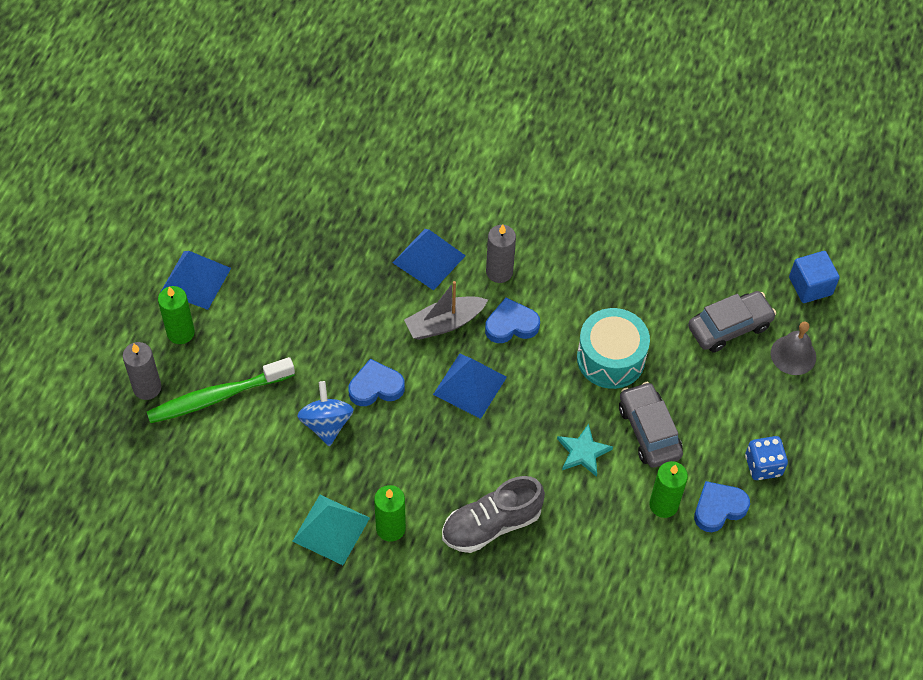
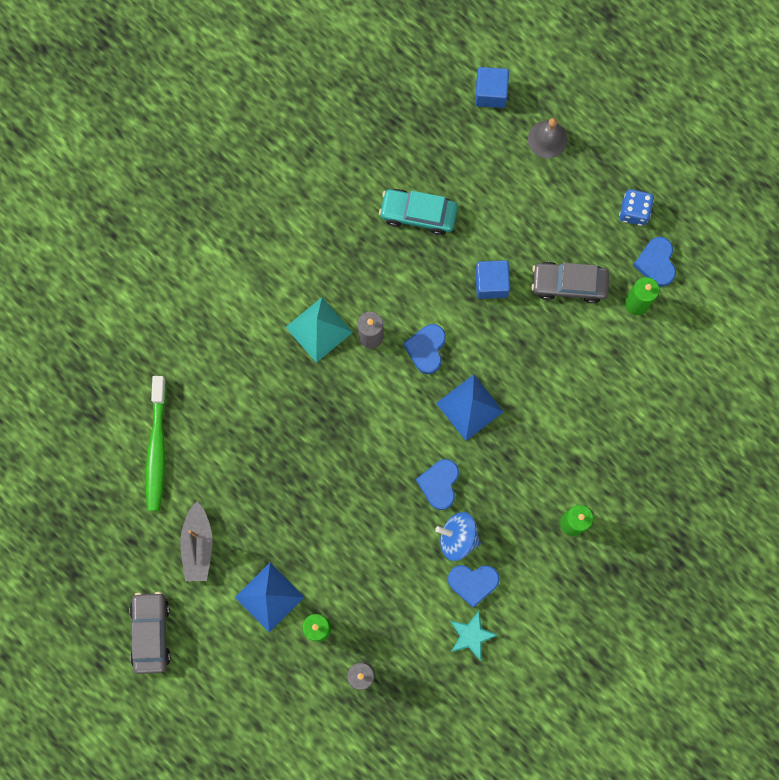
camera: 65 degrees left, 20 degrees up
(217, 397) = (395, 619): green toothbrush -> green toothbrush (157, 448)
(285, 455) = (473, 583): none -> blue heart
(331, 529) = (554, 571): turquoise pyramid -> turquoise pyramid (319, 329)
(429, 259) = (333, 390): blue pyramid -> none
(444, 323) = (402, 403): grey boat -> grey boat (198, 545)
(491, 524) = (600, 443): grey shoe -> none
(583, 452) = (566, 344): turquoise star -> turquoise star (471, 635)
(611, 358) = (491, 283): turquoise drum -> blue cube
(647, 268) = (418, 214): none -> turquoise car
(729, 327) = (501, 176): grey car -> grey car (151, 633)

